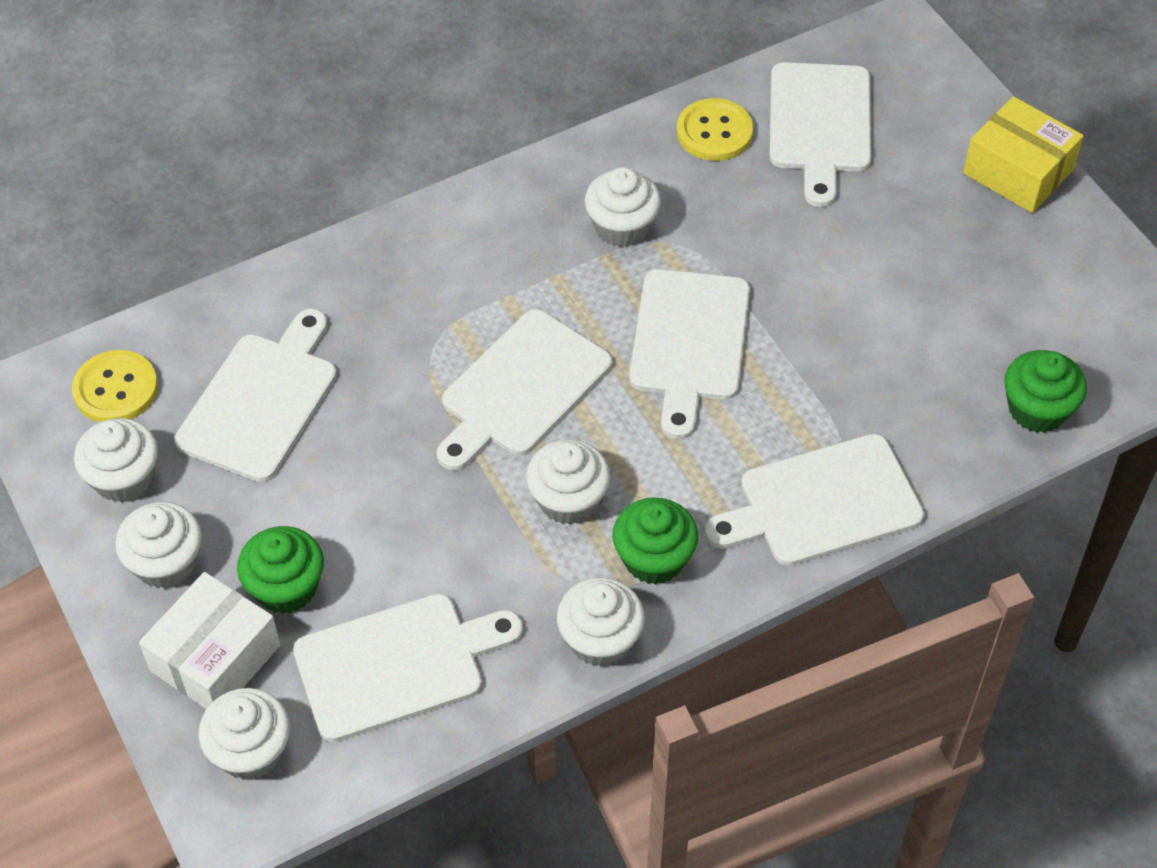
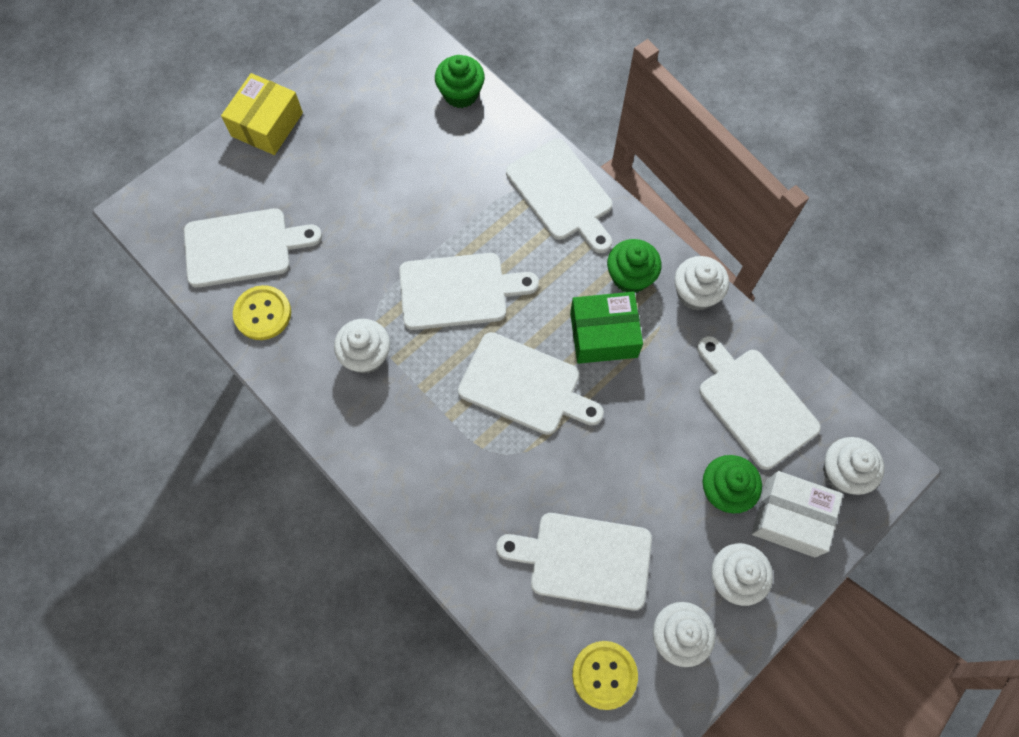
camera: 105 degrees left, 15 degrees up
(568, 500) = (603, 335): white cupcake -> green box

